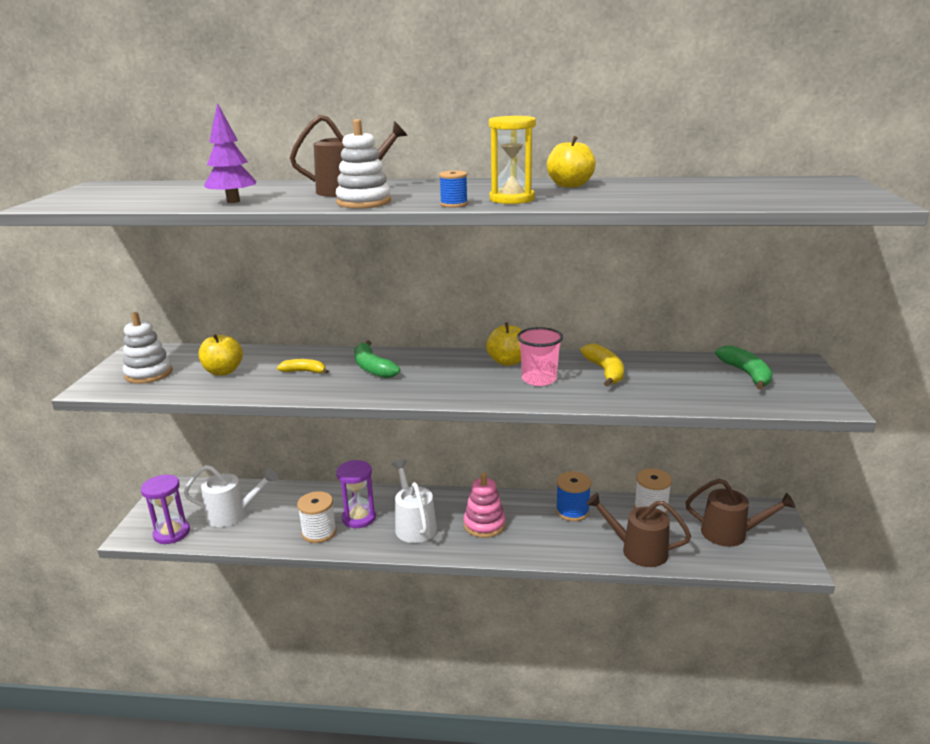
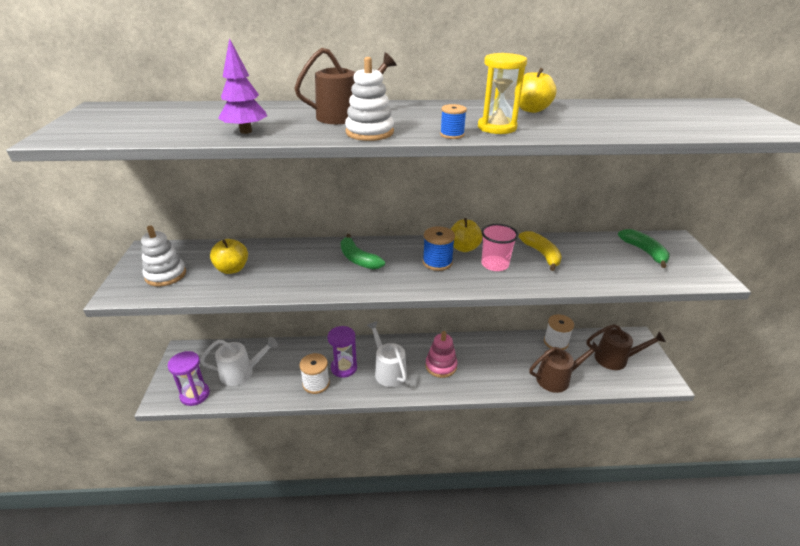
camera: 10 degrees left, 10 degrees up
(304, 371) = (302, 266): yellow banana -> none
(572, 511) = (501, 349): blue spool -> blue spool (437, 262)
(638, 550) = (557, 379): brown watering can -> brown watering can turned 150 degrees clockwise

